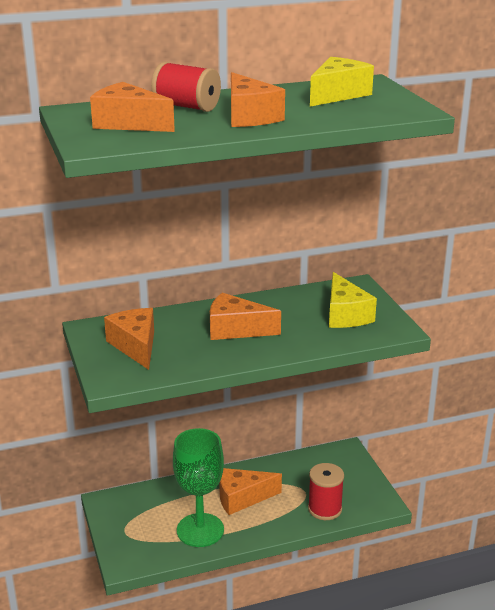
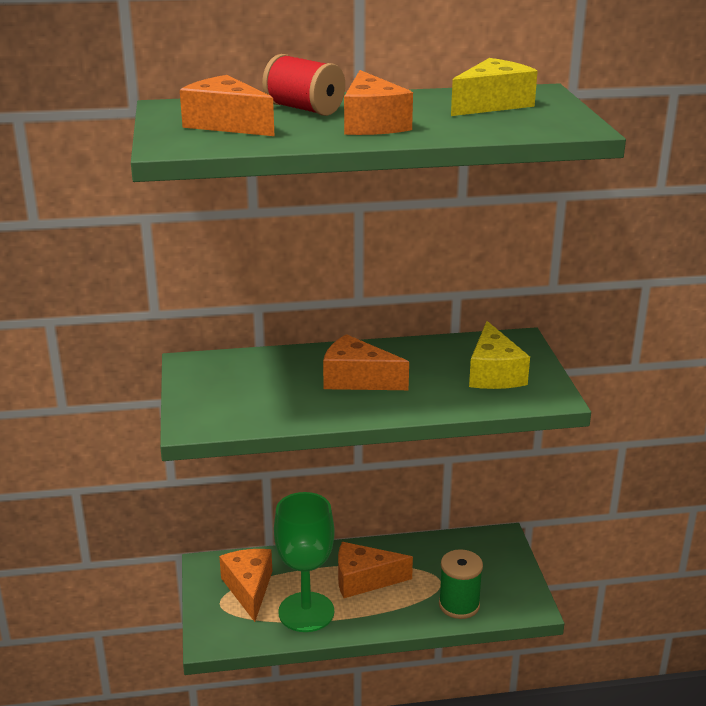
camera: 10 degrees right, 0 degrees up
(135, 346) = (235, 388): orange cheese -> orange cheese (249, 588)
(325, 509) = (459, 605): red spool -> green spool

